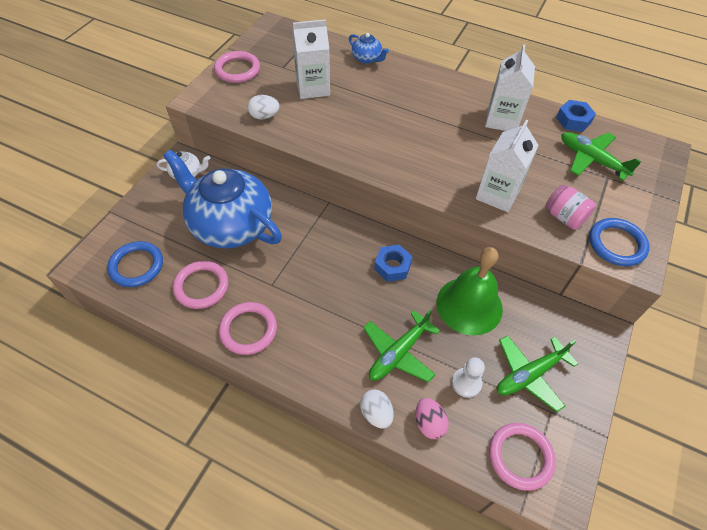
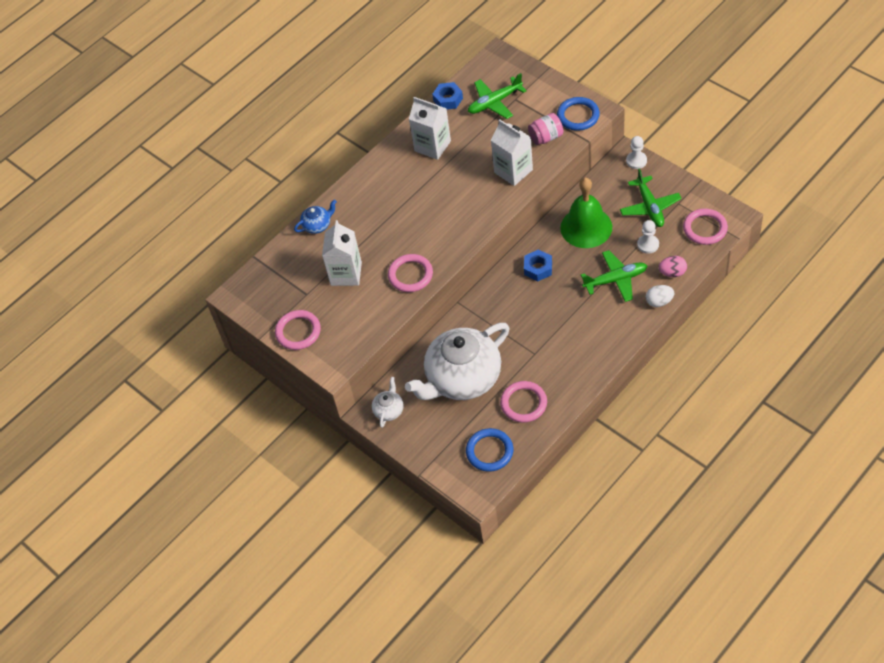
camera: 65 degrees left, 0 degrees up
(230, 224) = (462, 378): blue teapot -> white teapot
(248, 330) = (573, 373): pink ring -> pink ring (410, 275)
(264, 116) = (374, 315): white egg -> none
(398, 353) = (616, 280): green plane -> green plane turned 75 degrees counterclockwise
(599, 345) = (636, 161): none -> white pawn

